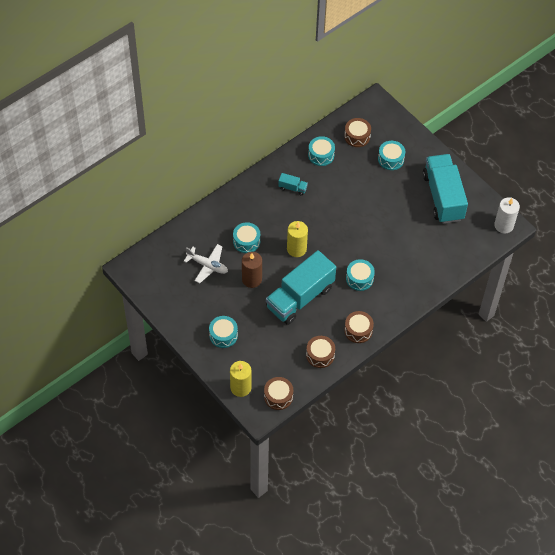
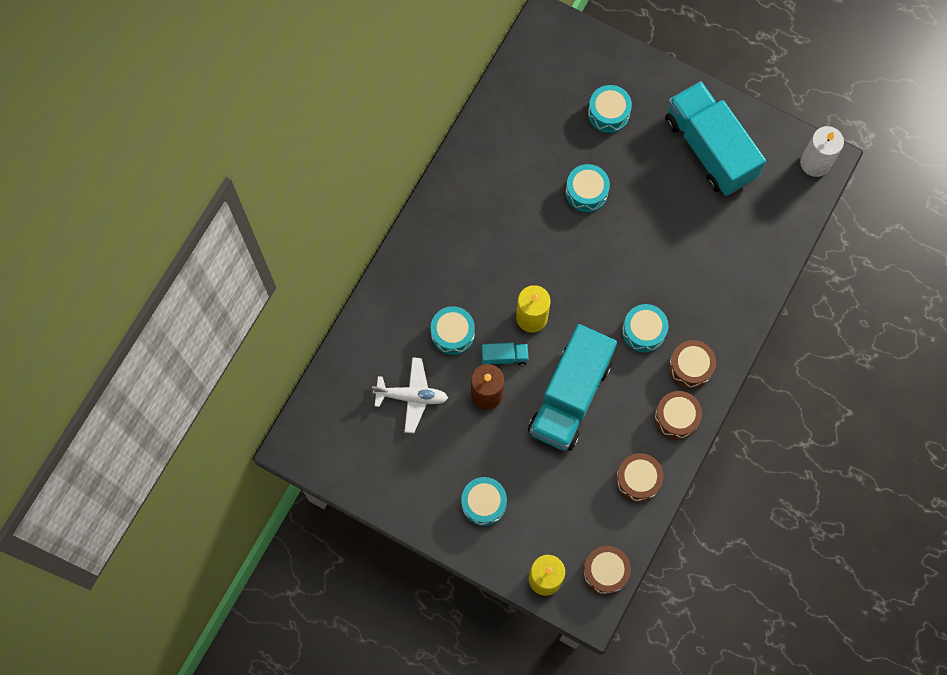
camera: 20 degrees left, 15 degrees up
(292, 188) = (483, 217): turquoise truck -> turquoise truck (504, 357)
(321, 155) = (503, 145): turquoise drum -> turquoise drum (586, 192)
(357, 136) = (543, 93): brown drum -> brown drum (690, 367)

